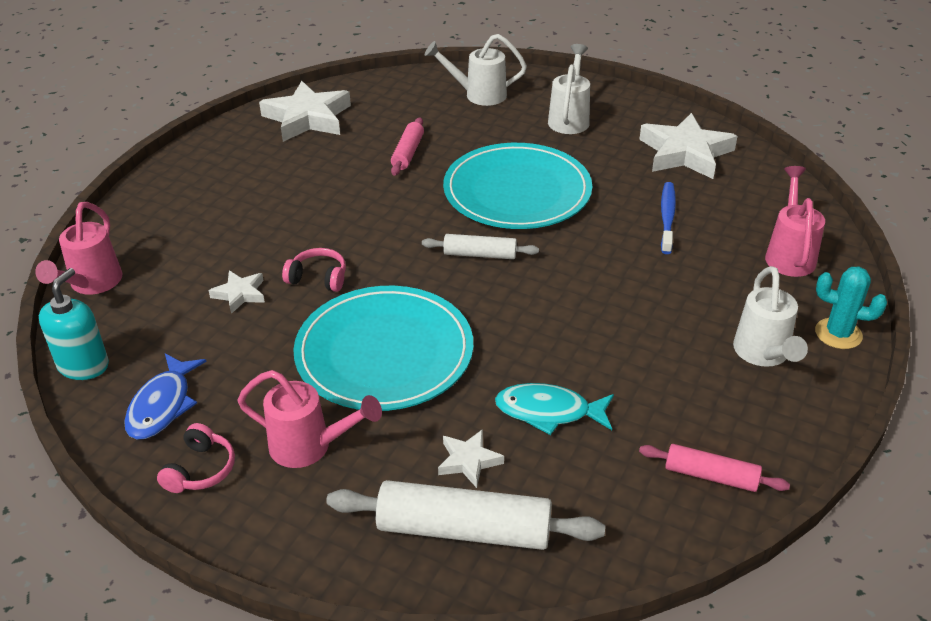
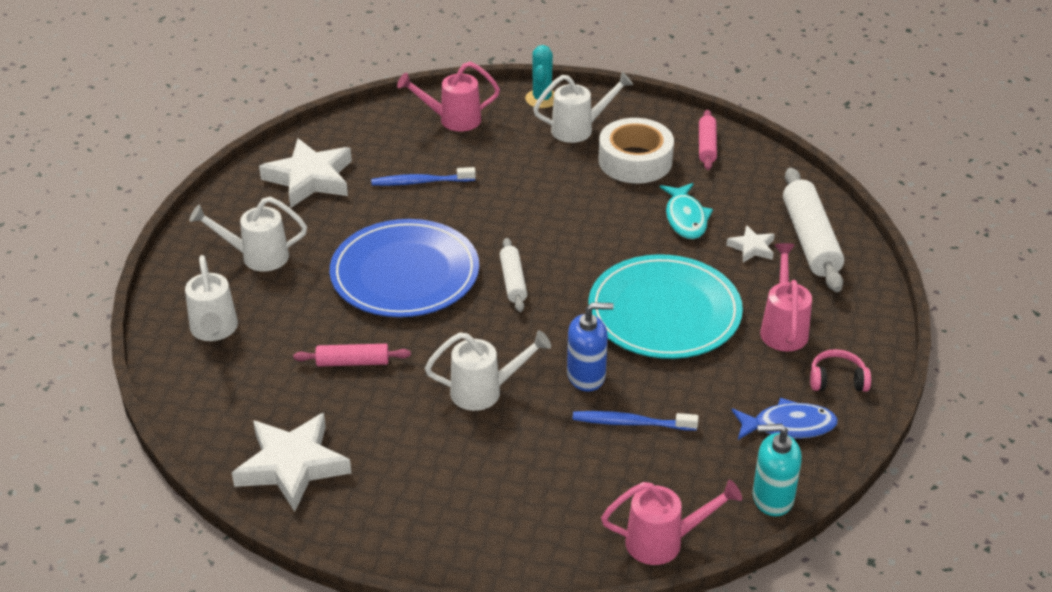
camera: 105 degrees left, 0 degrees up
(240, 294) = (631, 423): white star -> blue toothbrush
(318, 278) = (586, 376): pink headphones -> blue soap dispenser
(333, 216) = (485, 391): none -> white watering can
(517, 191) = (405, 273): turquoise plate -> blue plate
(684, 392) = (635, 161): none -> white tape

